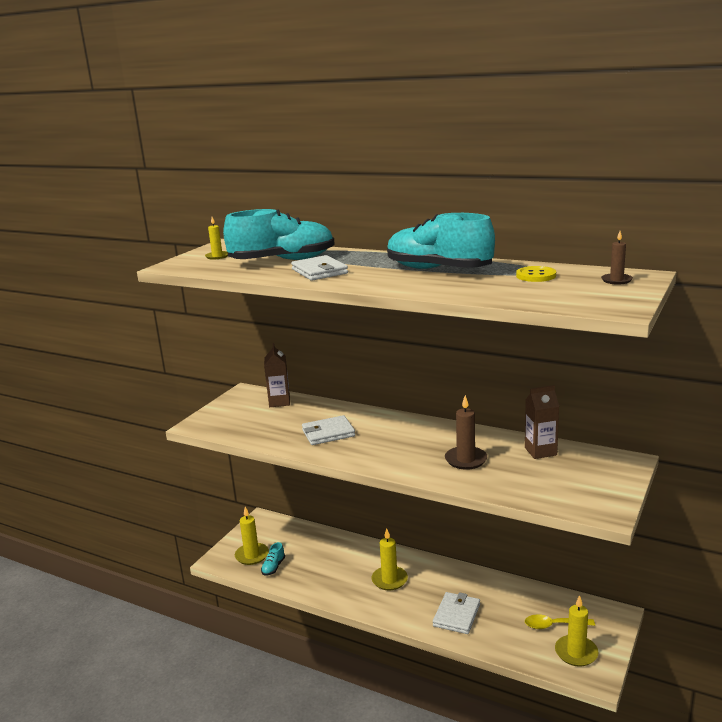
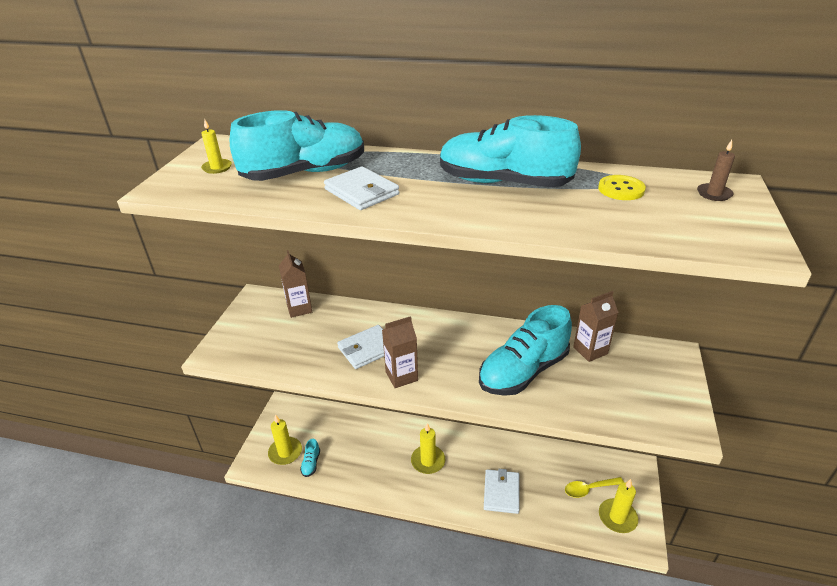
camera: 15 degrees left, 15 degrees up
(350, 453) = (401, 376): none -> brown carton
(466, 460) = (523, 371): brown candle -> turquoise shoe

